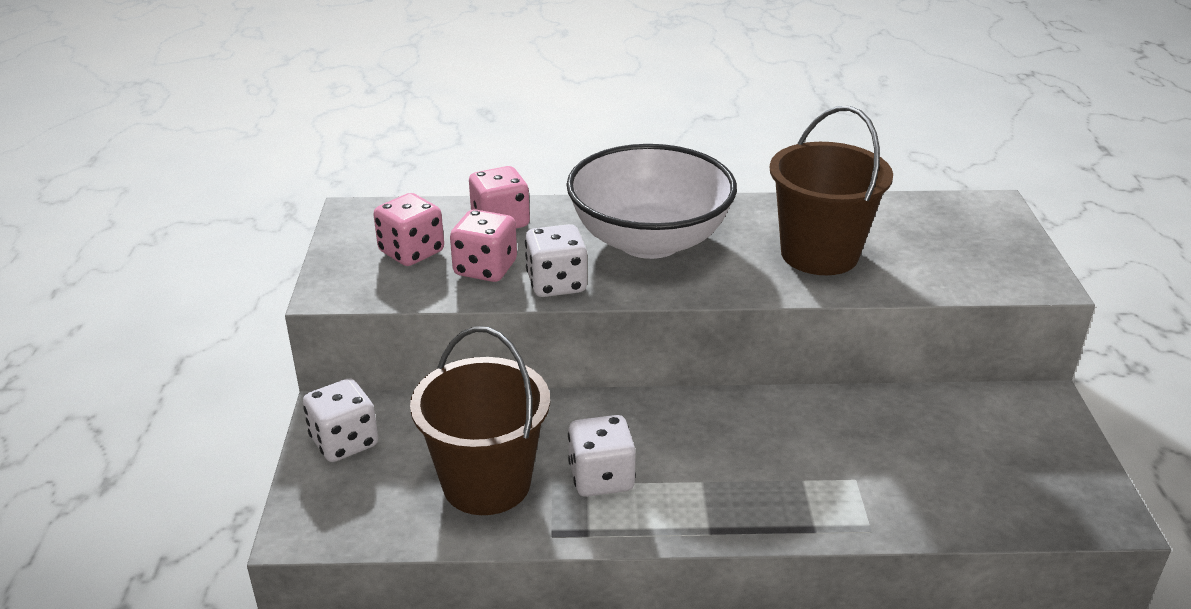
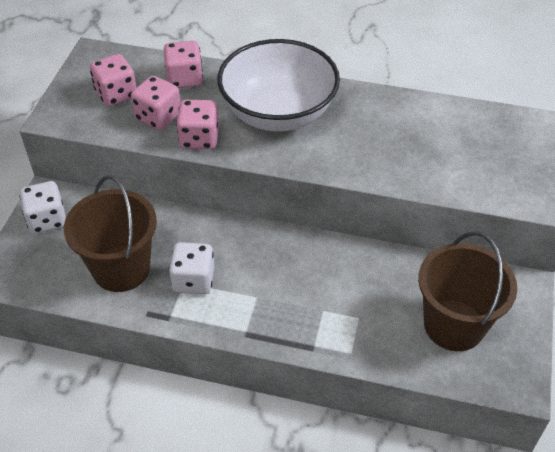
camera: 15 degrees right, 15 degrees up
(556, 284) = (199, 138): white dice -> pink dice
(819, 254) = (392, 146): brown bucket -> brown bucket (454, 325)

